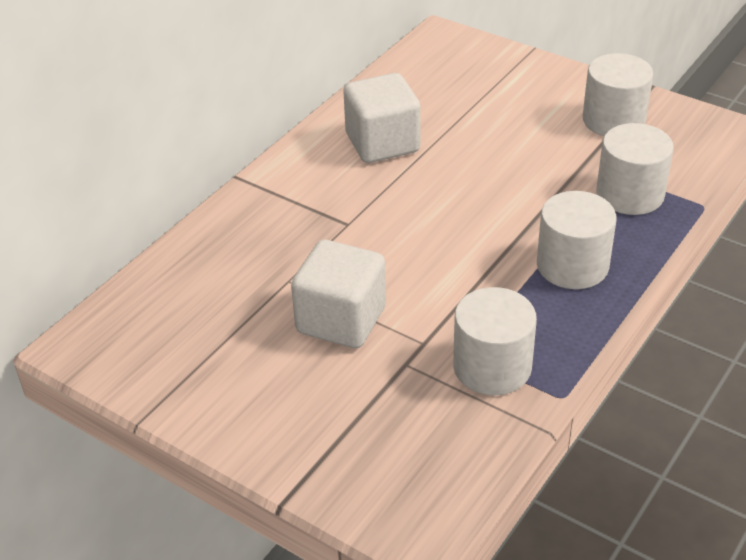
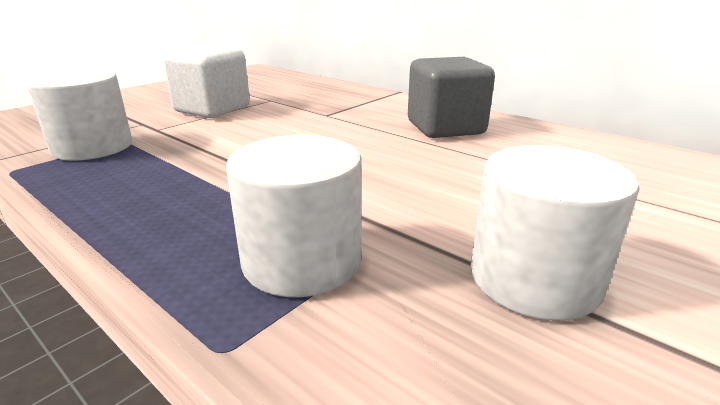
camera: 95 degrees right, 15 degrees down
(382, 143) = (445, 128): white cube -> grey cube
(572, 265) = (183, 195): white cylinder -> none

